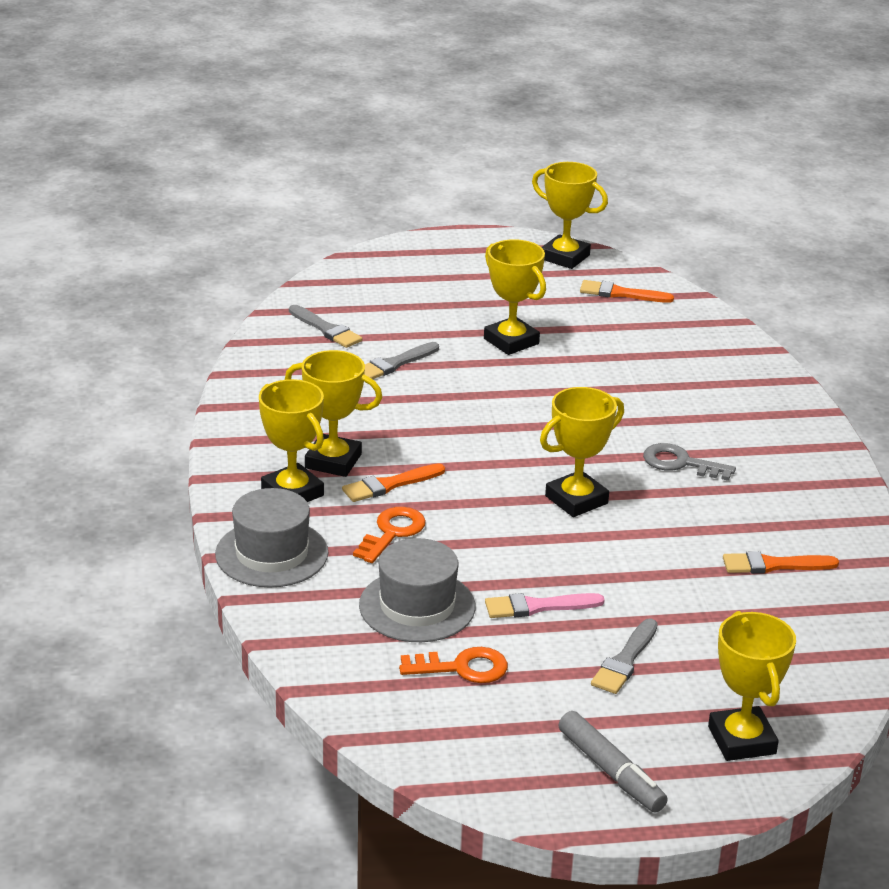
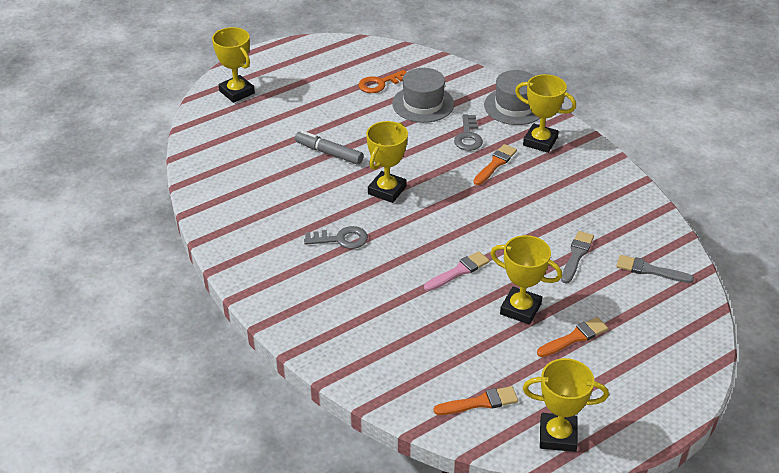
camera: 155 degrees right, 10 degrees up
(333, 461) = (539, 168): yellow trophy -> none
(392, 532) = (468, 137): orange key -> grey key
(538, 606) = (365, 122): pink brush -> pink brush (458, 271)
(611, 771) = (288, 64): grey marker -> grey marker (329, 153)
(625, 660) = (307, 110): grey brush -> none
(774, 565) = (254, 186): orange brush -> orange brush (574, 338)

